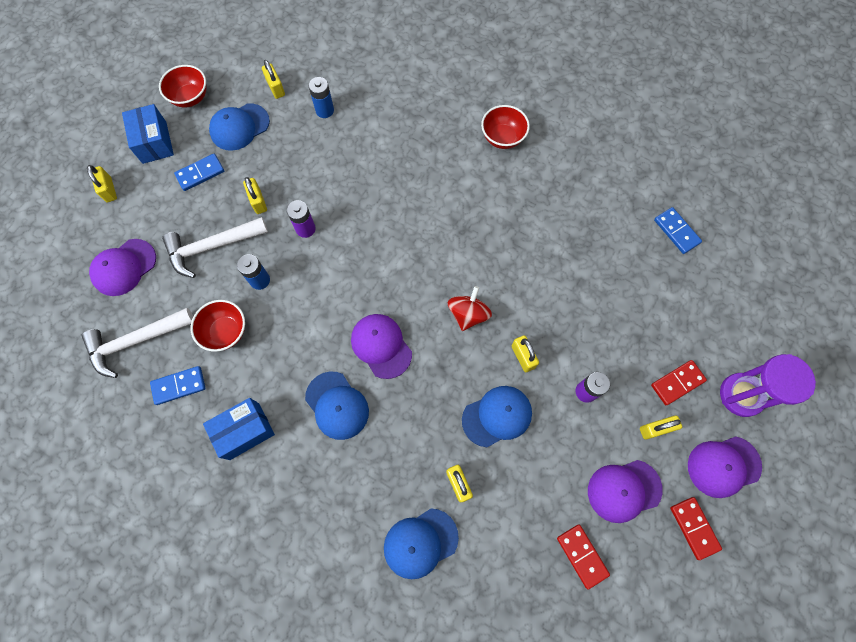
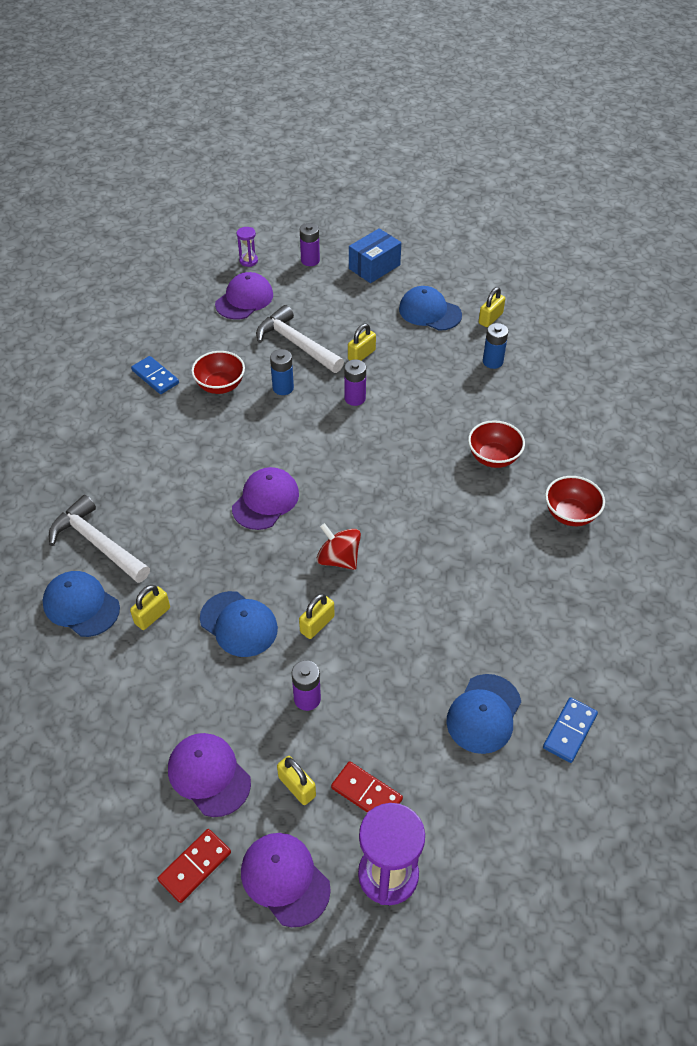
camera: 65 degrees right, 20 degrees down
(72, 242) = (248, 261): none -> purple hourglass
(109, 190) = (310, 260): yellow padlock -> purple battery
(124, 267) = (244, 299): purple cap -> purple cap turned 105 degrees clockwise
(136, 341) = (181, 335): white hammer -> white hammer (97, 544)
(190, 97) = (436, 269): red bowl -> red bowl (493, 457)
(200, 173) = (364, 307): blue domino -> none
(244, 431) = (134, 435): blue box -> none
(337, 405) = (188, 490): blue cap -> blue cap (484, 714)
(468, 314) = (338, 559): red spinning top -> red spinning top turned 135 degrees counterclockwise
(582, 556) = (119, 756): red domino -> none

